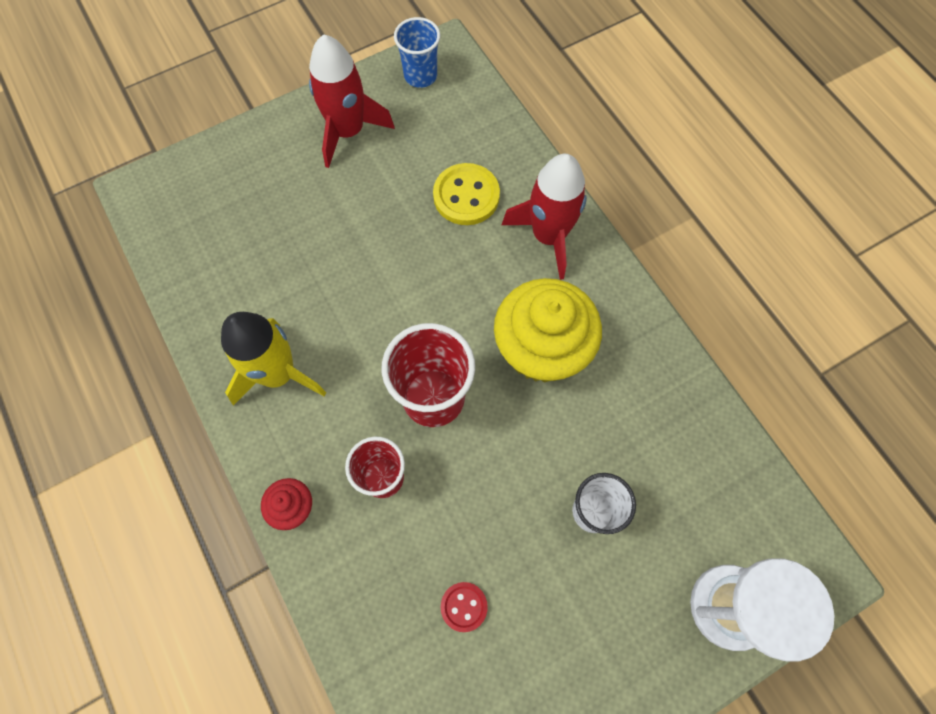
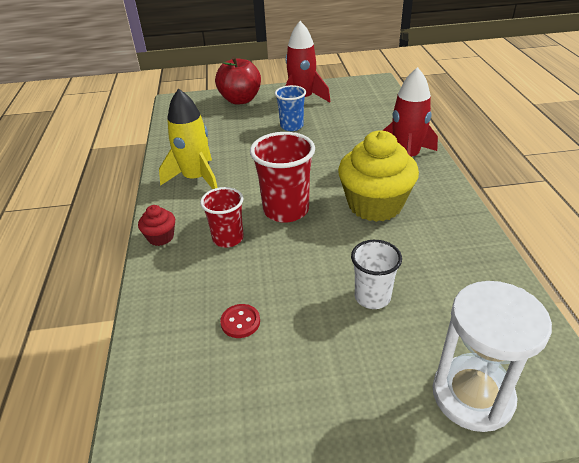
camera: 25 degrees right, 30 degrees down
(249, 159) = (240, 100): none -> red apple
(420, 76) = (357, 87): blue cup -> blue cup (291, 126)
(466, 196) = (359, 133): yellow button -> none

